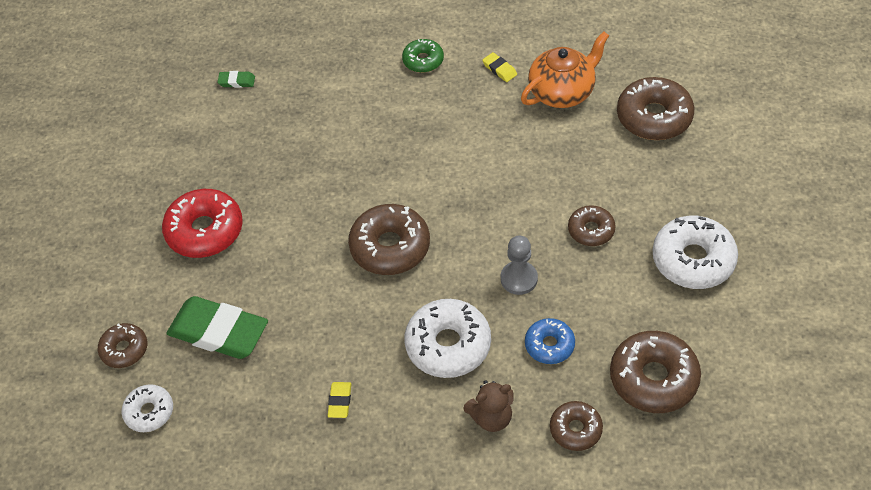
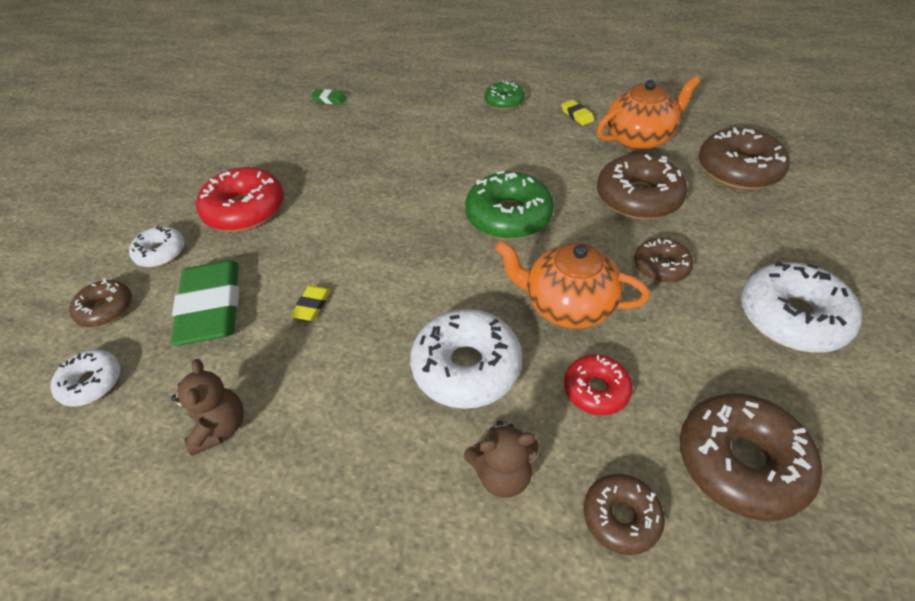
camera: 10 degrees right, 5 degrees down
(145, 288) = (161, 253): none -> white donut
(219, 332) = (211, 307): green eraser -> green eraser turned 45 degrees clockwise
(272, 425) = (220, 427): none -> brown teddy bear
(340, 401) = (313, 412): yellow eraser -> yellow eraser (312, 305)
(390, 247) = (427, 251): brown donut -> brown donut (638, 197)
(454, 200) = (508, 216): none -> green donut
(519, 279) = (567, 305): grey pawn -> orange teapot
(549, 345) = (596, 390): blue donut -> red donut

